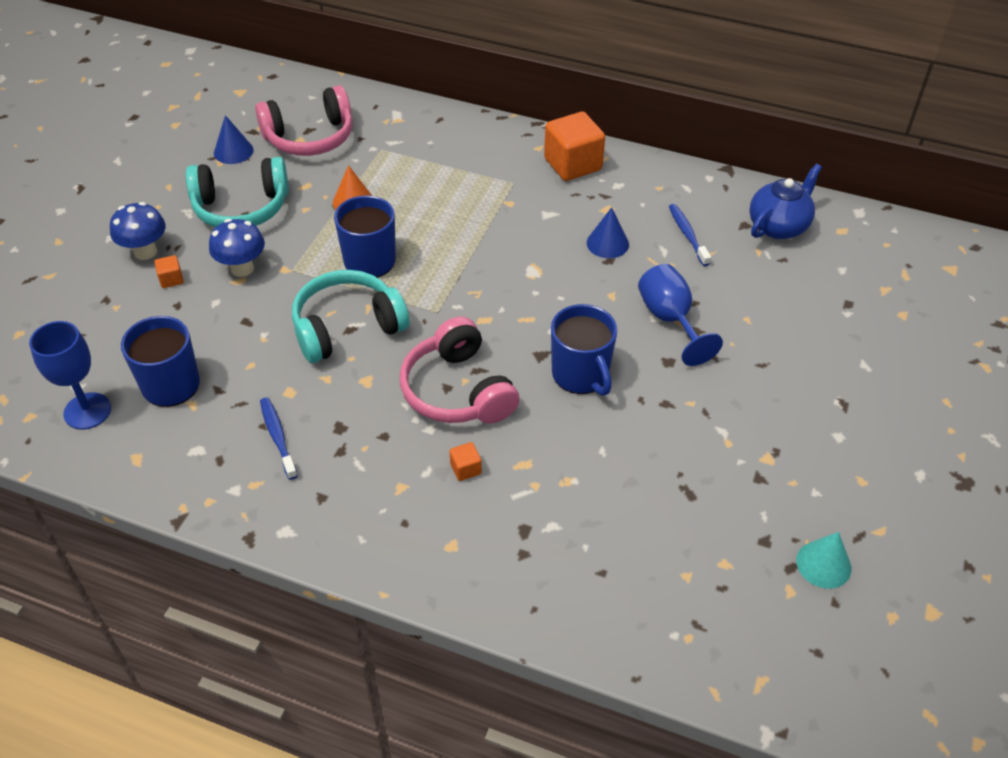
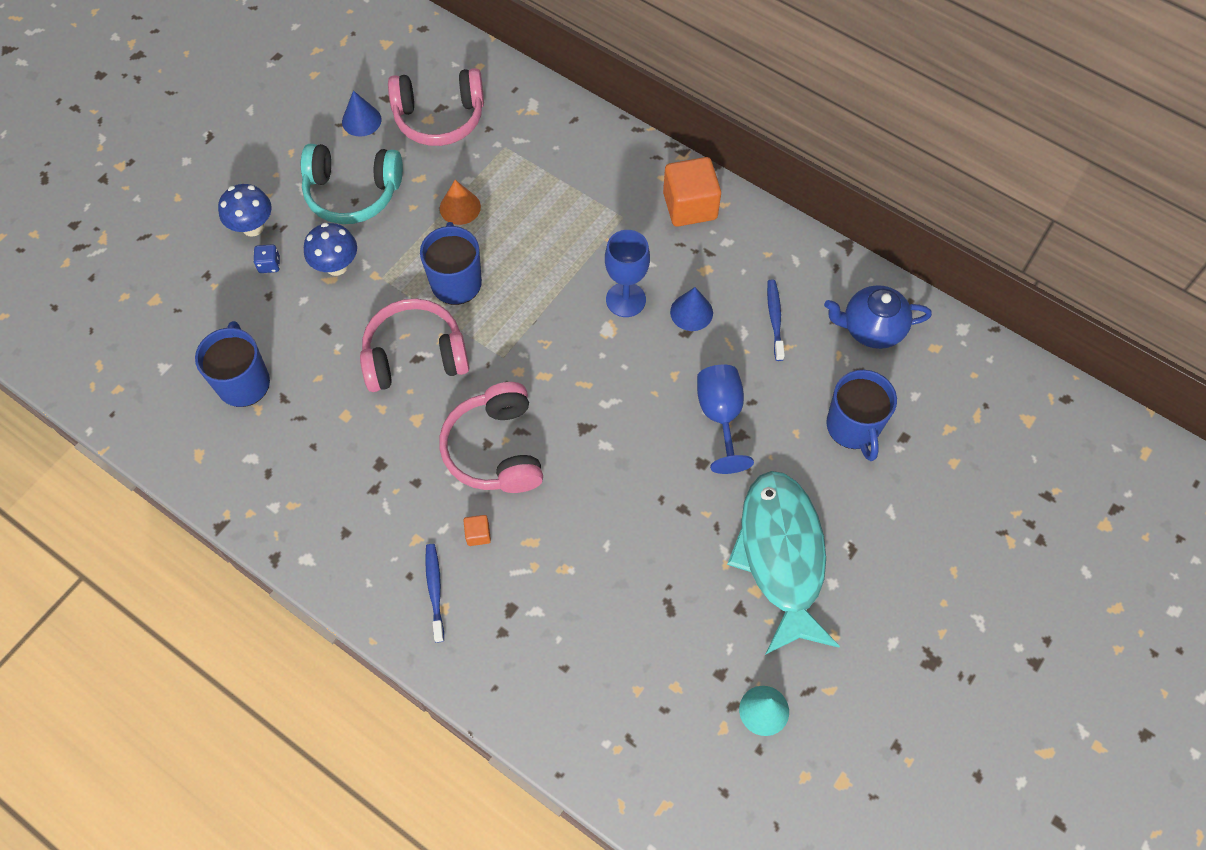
camera: 15 degrees right, 15 degrees up
(87, 411) = (167, 395): blue goblet -> blue goblet (625, 300)
(171, 279) = (269, 265): orange cube -> blue dice
(278, 437) = (323, 461): blue toothbrush -> blue toothbrush (435, 590)
(347, 327) = (415, 356): turquoise headphones -> pink headphones
(581, 375) = (614, 459): blue mug -> blue mug (853, 427)
(778, 226) = (871, 328): blue teapot -> blue teapot turned 150 degrees counterclockwise
(779, 423) = (781, 556): none -> turquoise fish

